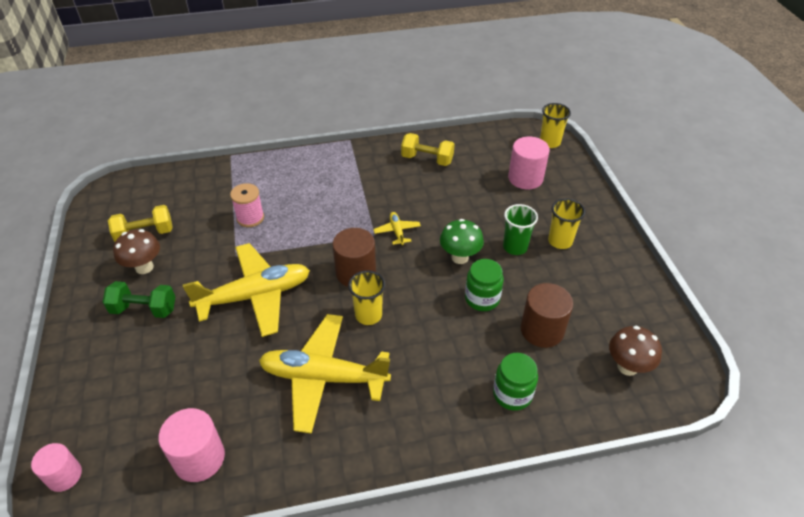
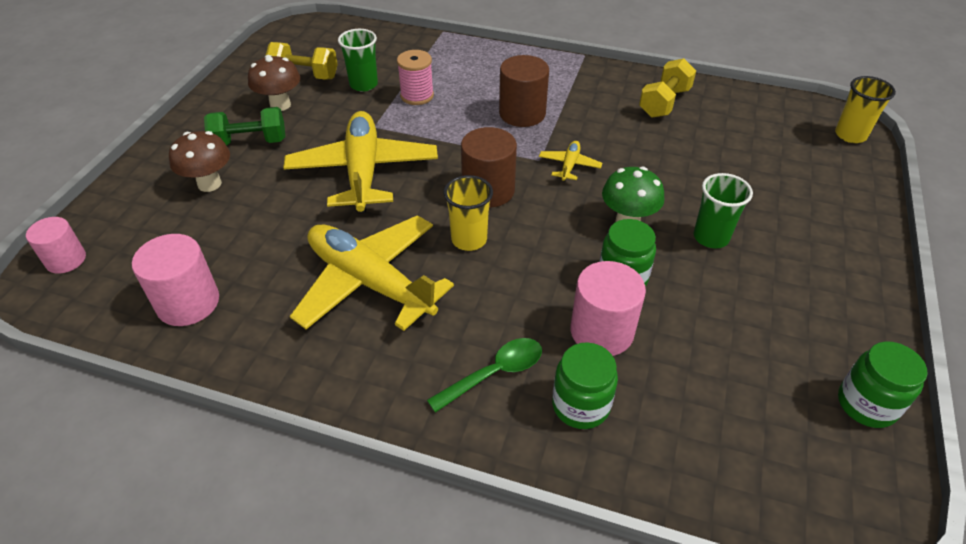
camera: 30 degrees right, 0 degrees up
(144, 309) = (250, 142): green dumbbell -> green dumbbell turned 45 degrees counterclockwise
(201, 224) = (363, 84): none -> green cup
(255, 296) = (363, 171): yellow plane -> yellow plane turned 105 degrees counterclockwise
(427, 159) = (664, 103): yellow dumbbell -> yellow dumbbell turned 75 degrees clockwise
(449, 400) = (494, 373): none -> green spoon
(525, 178) = (784, 164): pink cylinder -> pink cylinder (602, 331)
(542, 330) = (678, 348): brown cylinder -> brown cylinder (522, 113)
(560, 241) = (781, 254): yellow cup -> none
(627, 367) = (774, 450): brown mushroom -> brown mushroom (209, 184)
(654, 316) = (866, 404): none -> green jar

